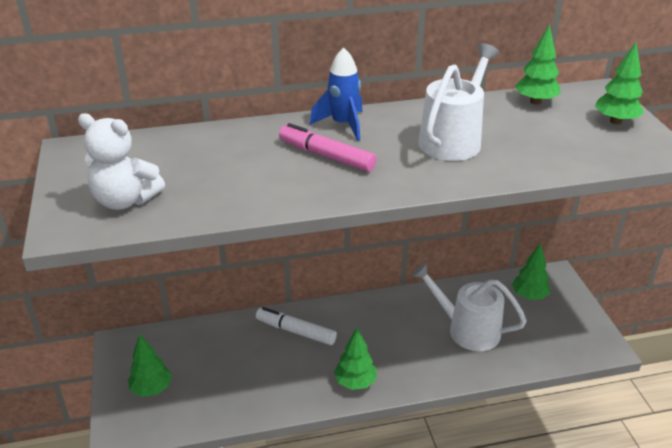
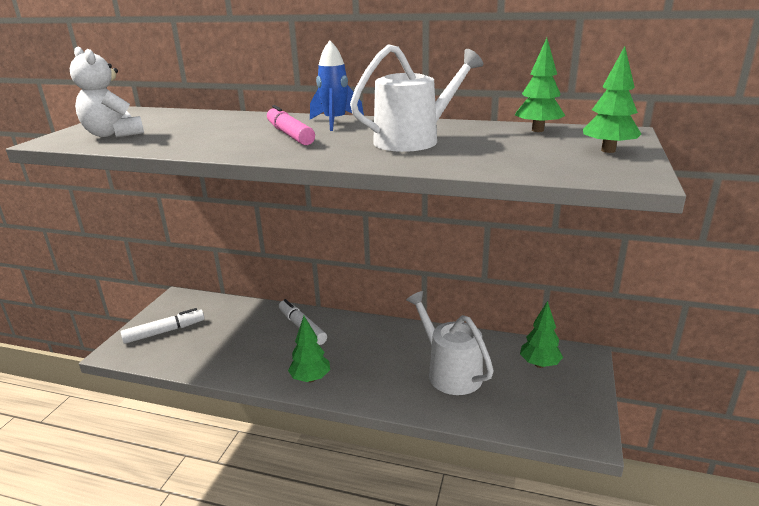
camera: 30 degrees right, 10 degrees down
(151, 389) = (165, 332): green tree -> white marker

